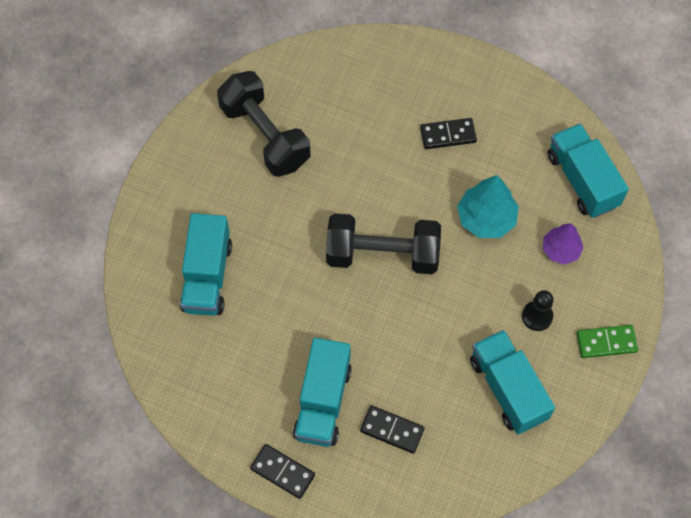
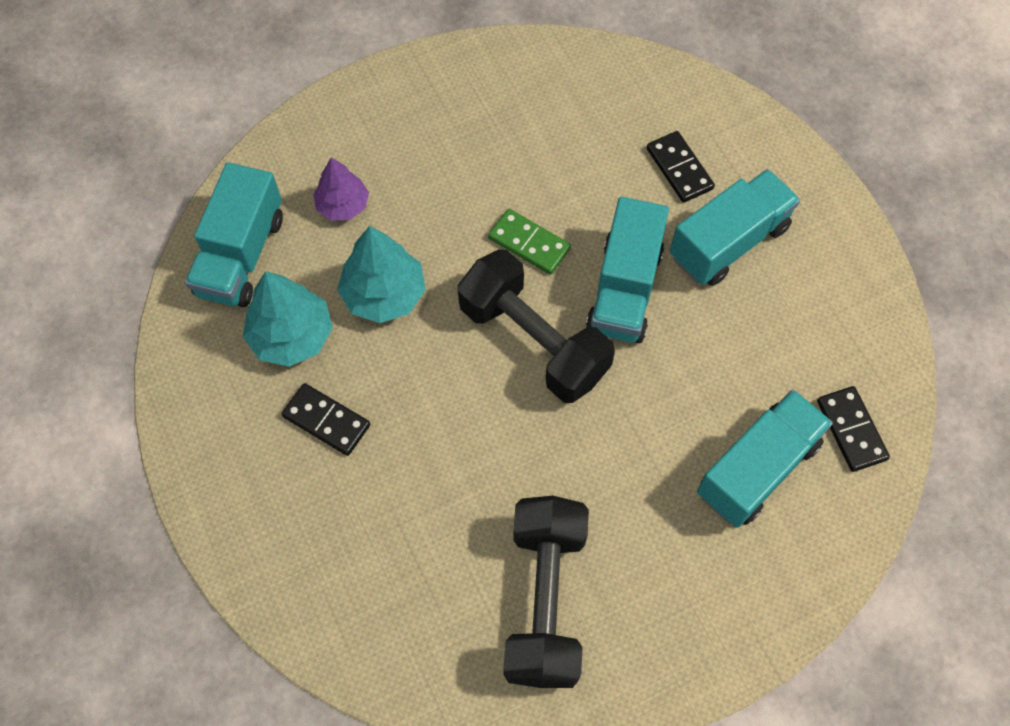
camera: 140 degrees left, 0 degrees up
(282, 472) = (822, 209): black domino -> black domino (851, 430)
(508, 389) = (531, 124): turquoise truck -> turquoise truck (624, 289)
(510, 161) = (291, 335): none -> turquoise tree
(537, 316) = (435, 164): black pawn -> none
(606, 342) = (394, 95): green domino -> green domino (529, 244)

